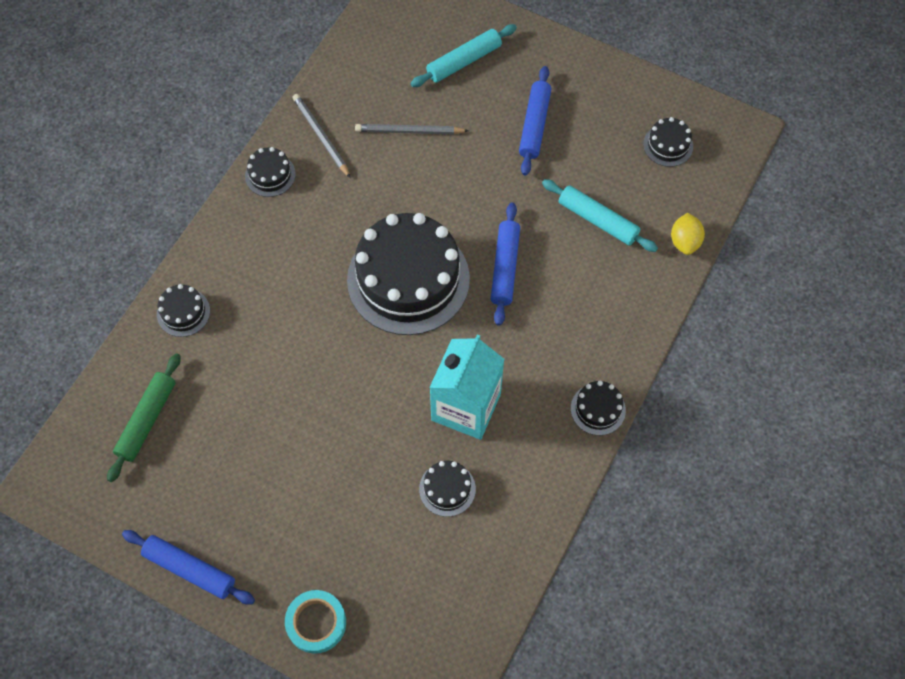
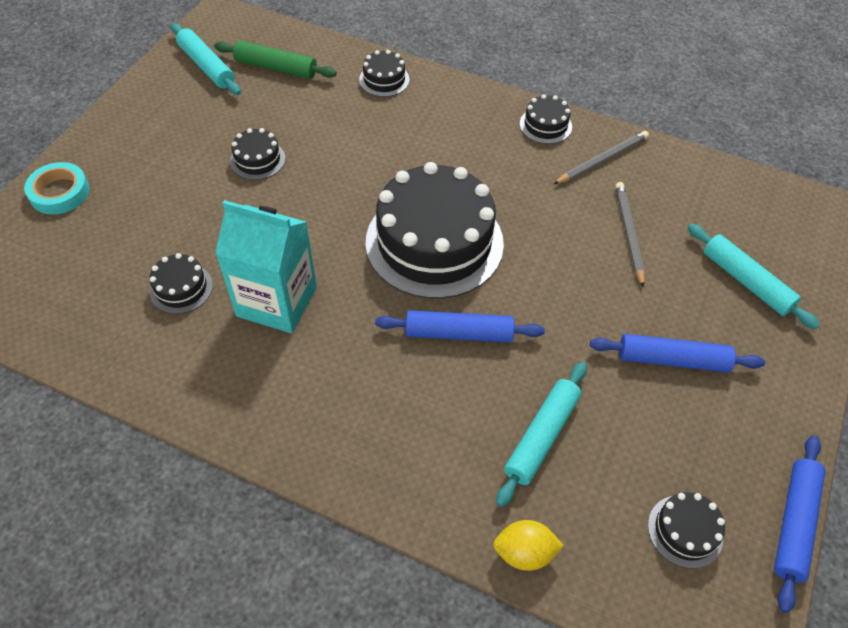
camera: 85 degrees right, 10 degrees down
(133, 494) = (206, 66): none -> turquoise rolling pin
(189, 569) = (130, 106): blue rolling pin -> blue rolling pin (794, 523)
(598, 409) = (267, 438): black cake -> black cake (257, 160)

